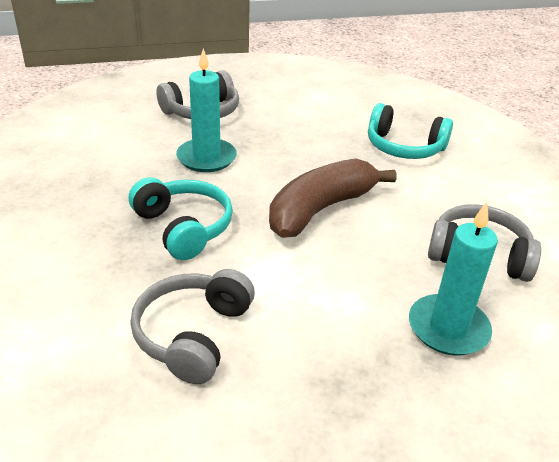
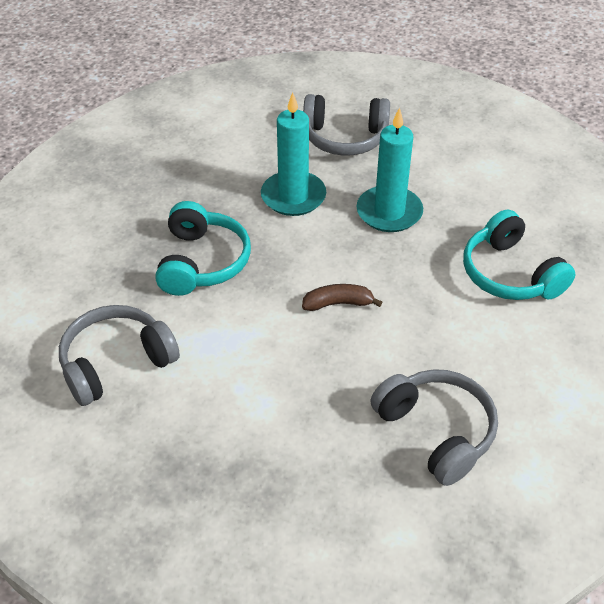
camera: 40 degrees right, 10 degrees up
(320, 209) = (338, 303): brown banana -> brown banana, size x0.45
(448, 328) = (317, 480): turquoise candle -> turquoise candle (389, 212)

